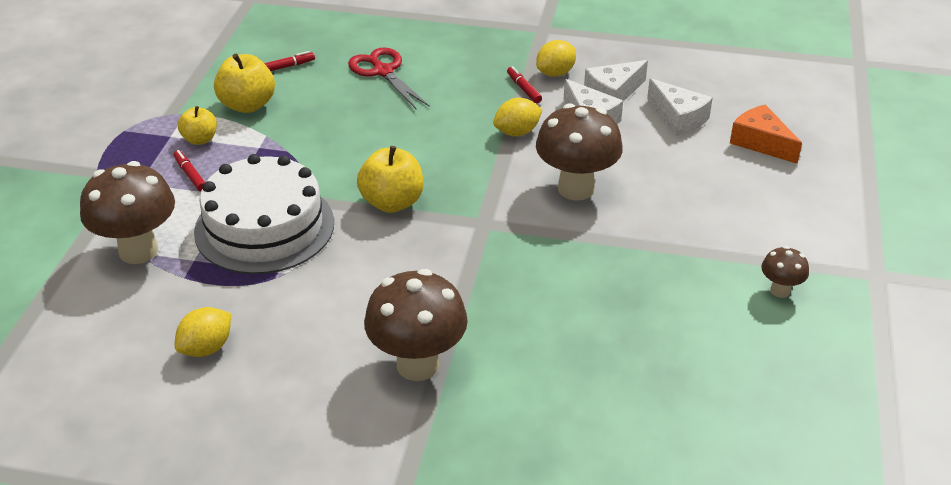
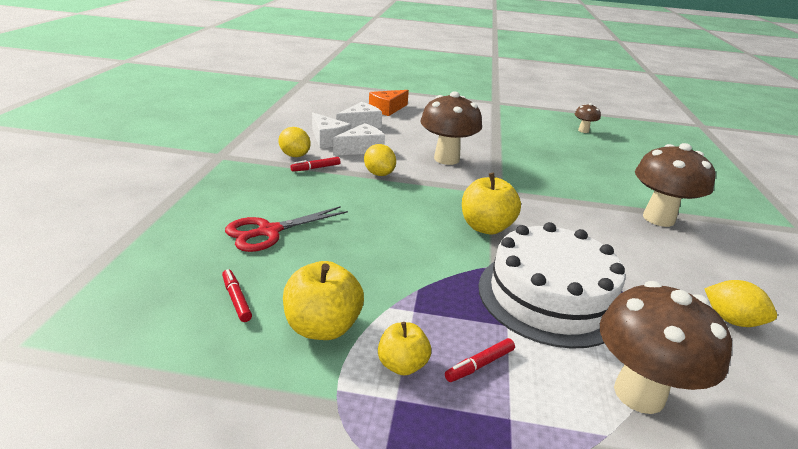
camera: 95 degrees left, 10 degrees down
(780, 291) = (519, 120): brown mushroom -> brown mushroom (583, 130)

